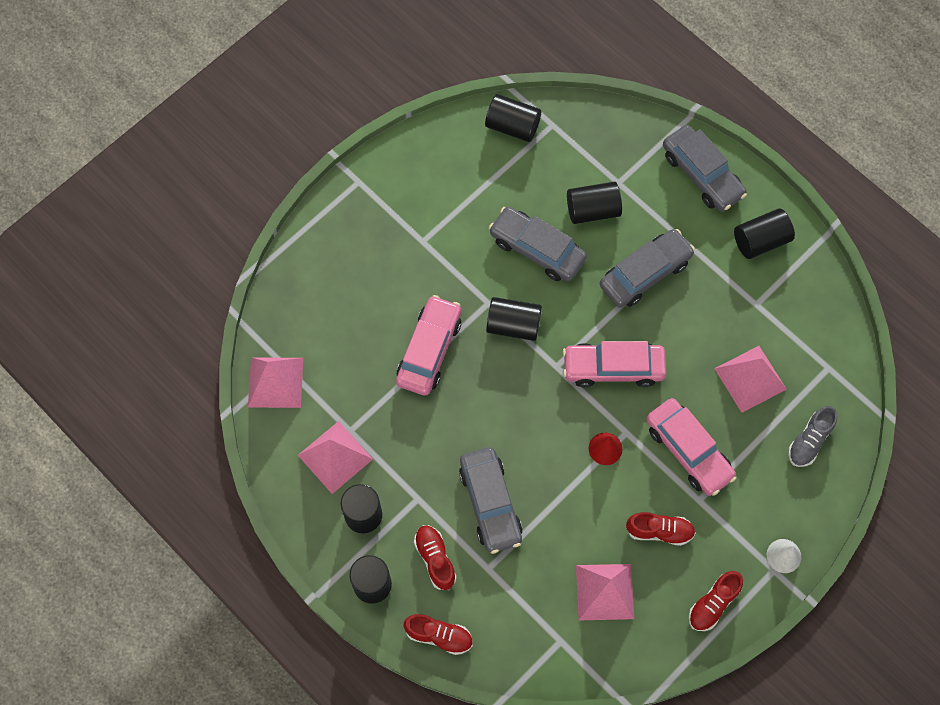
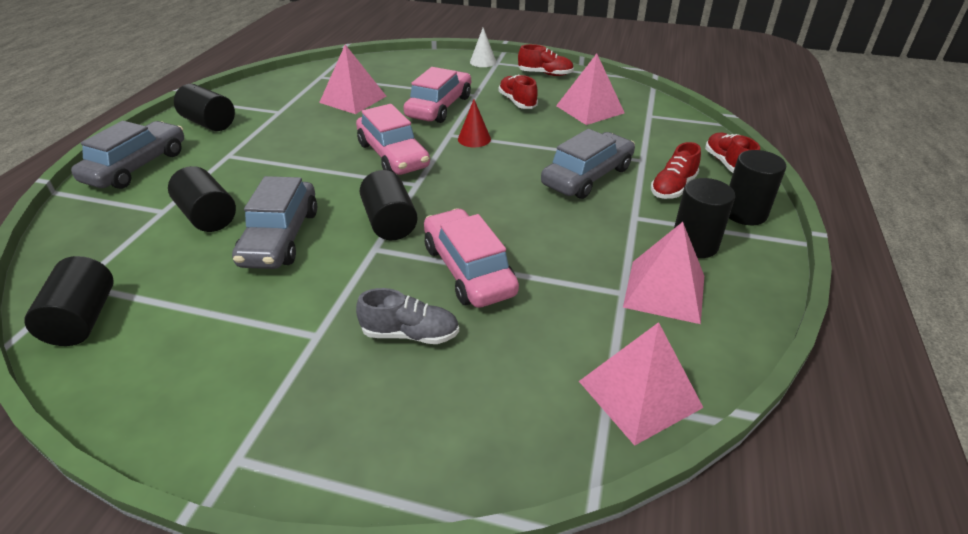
camera: 120 degrees left, 30 degrees down
(429, 350) = (468, 270): pink car -> pink car turned 75 degrees clockwise
(645, 273) = (276, 166): grey car -> none
(809, 441) = (387, 71): grey shoe -> grey shoe (410, 334)

